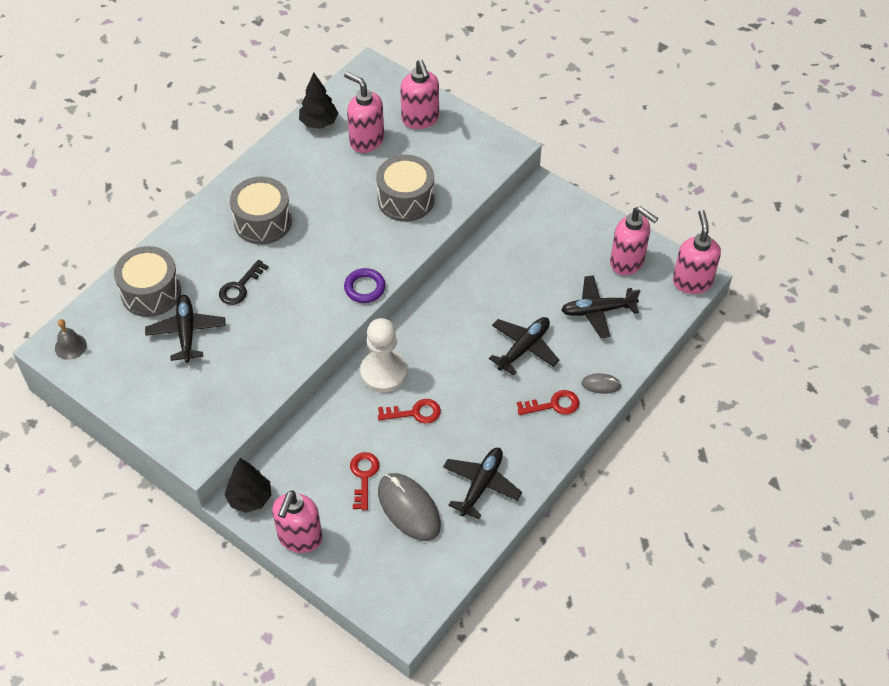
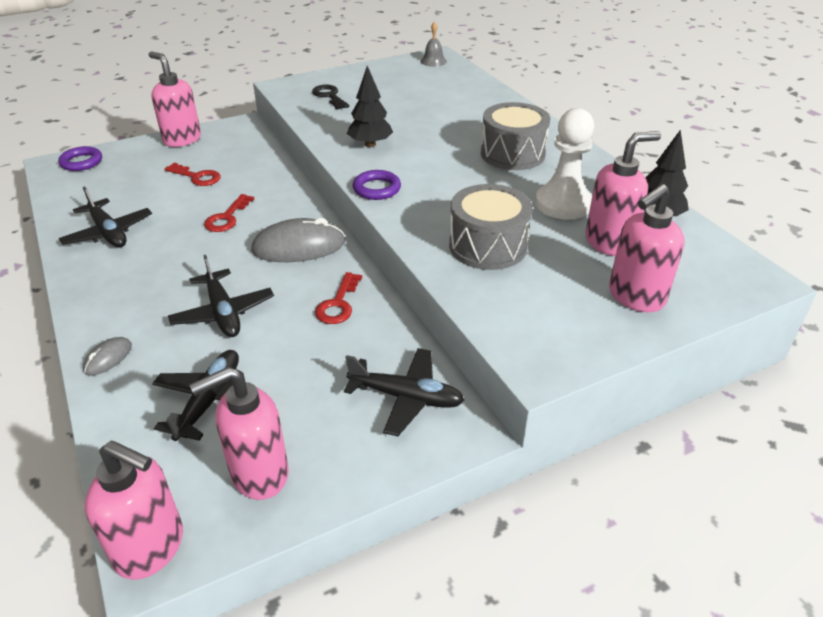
camera: 115 degrees right, 15 degrees down
(151, 292) = (463, 94): grey drum -> none
(186, 332) = (406, 100): black plane -> black plane (406, 397)
(240, 287) = (436, 129): black key -> black key (329, 96)
(250, 498) = (241, 128): black tree -> black tree (370, 144)
(383, 372) = (290, 212): white pawn -> white pawn (563, 204)
(388, 599) = (81, 162): none -> purple ring
(409, 508) = (140, 190): grey mouse -> grey mouse (299, 247)
(420, 119) = (635, 297): pink soap dispenser -> pink soap dispenser turned 45 degrees counterclockwise
(553, 405) = (129, 309): red key -> red key (338, 304)

